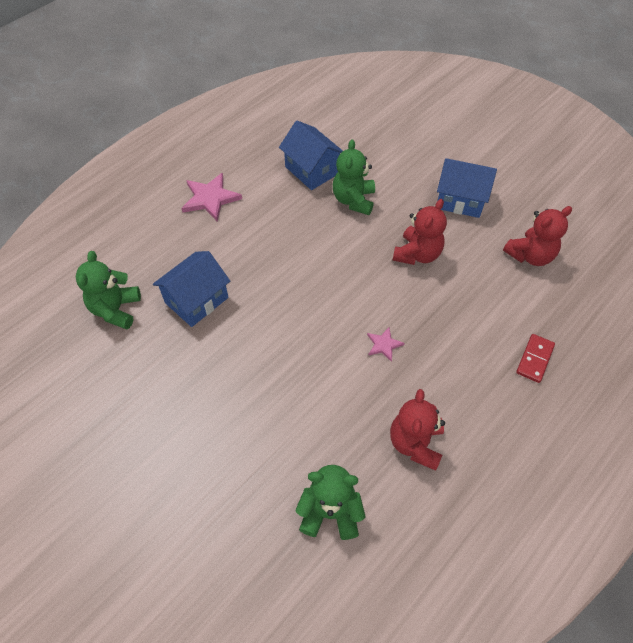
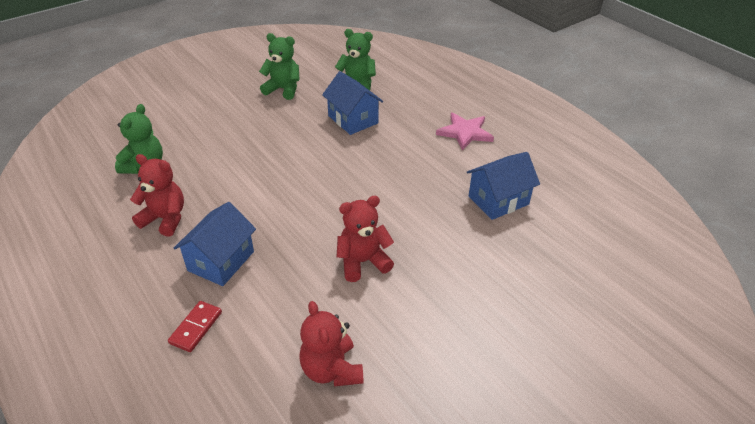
camera: 100 degrees right, 15 degrees down
(353, 200) = (450, 225): green teddy bear -> green teddy bear (283, 89)
(383, 345) = (265, 217): pink star -> none
(417, 254) = (363, 262): red teddy bear -> red teddy bear turned 120 degrees clockwise
(460, 200) = (437, 321): blue house -> blue house (221, 261)
(534, 359) = (196, 327): red domino -> red domino turned 75 degrees clockwise

